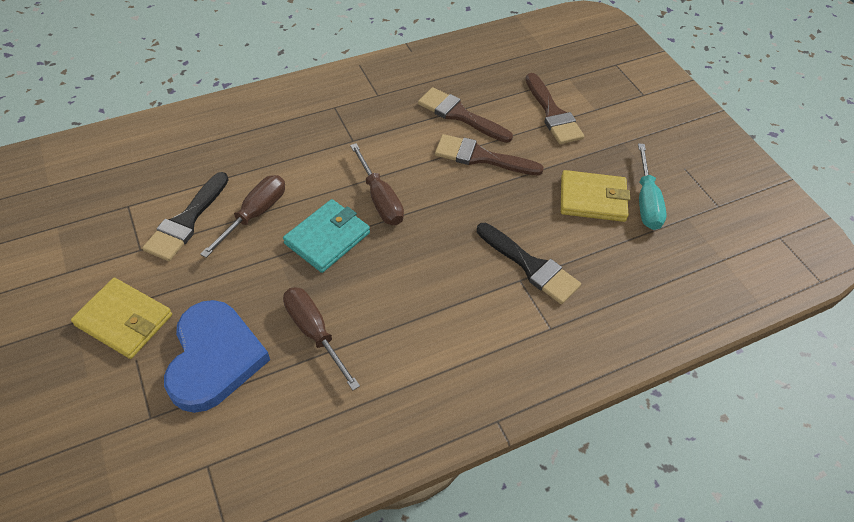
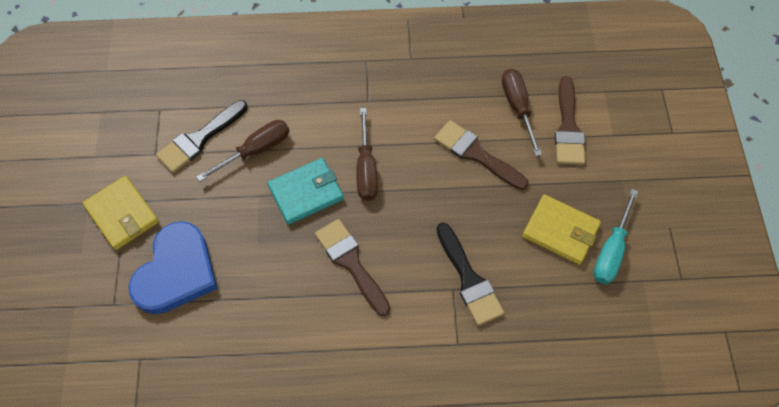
camera: 25 degrees right, 10 degrees up
(314, 333) = (260, 277): brown screwdriver -> brown screwdriver (517, 107)
(459, 115) = (477, 102): brown brush -> brown brush (351, 262)

